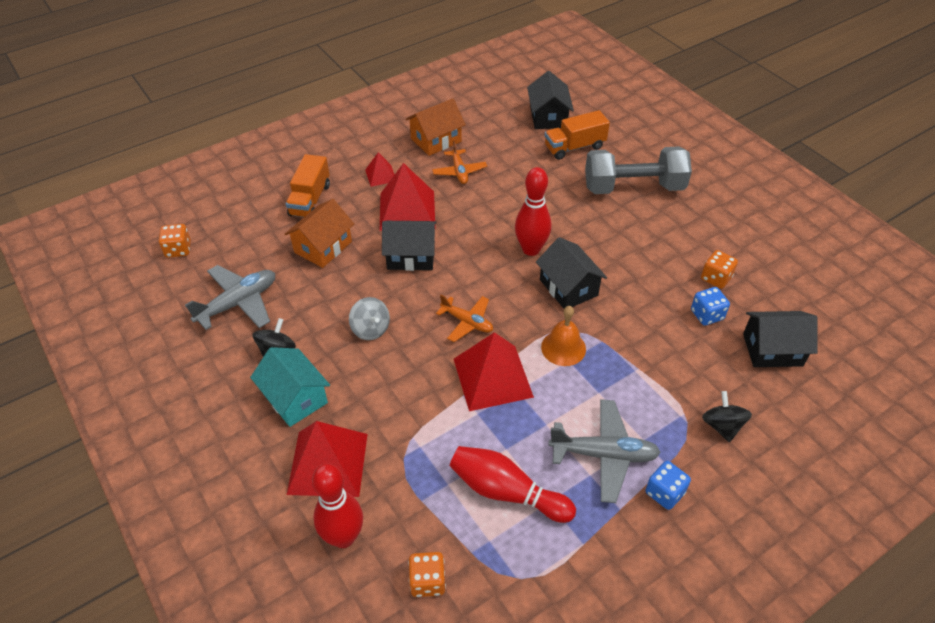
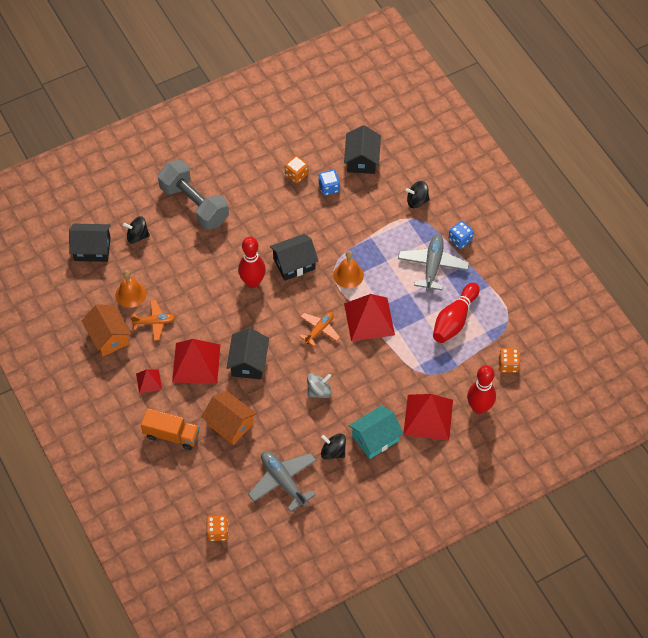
camera: 85 degrees left, 10 degrees up
(494, 150) = (130, 294): none -> orange bell
(574, 147) = (137, 236): orange truck -> black spinning top
(633, 187) = (194, 204): grey dumbbell -> grey dumbbell turned 45 degrees counterclockwise

